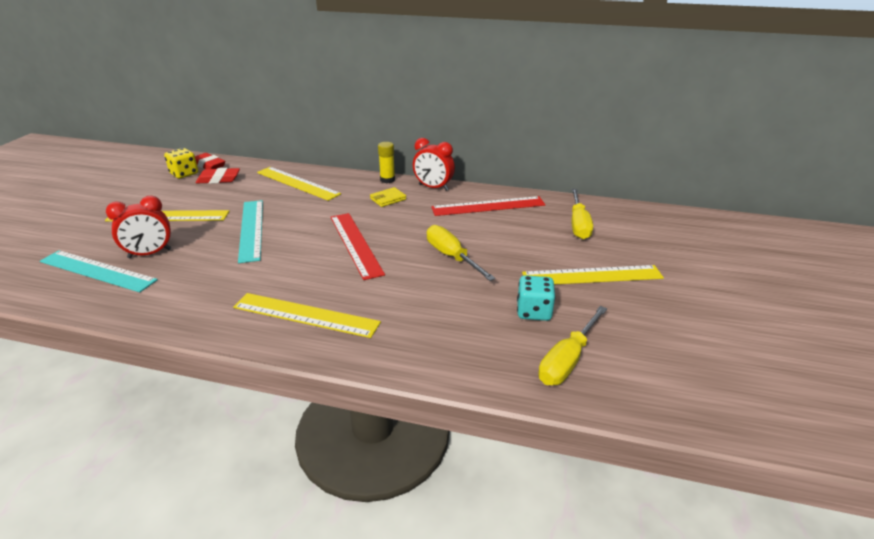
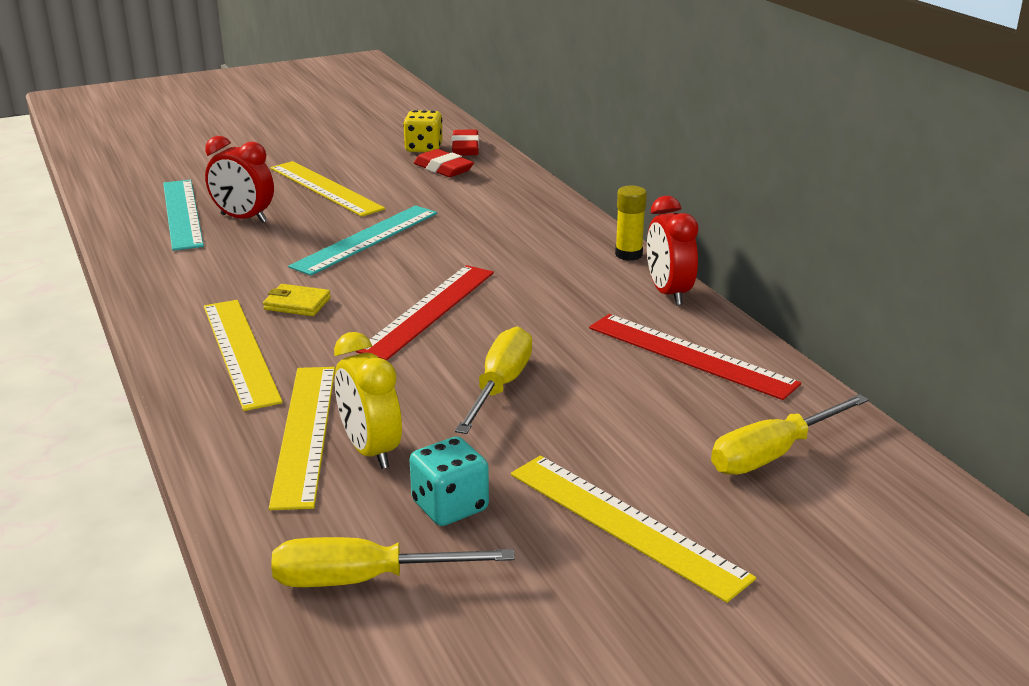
camera: 50 degrees right, 5 degrees down
(297, 183) = (514, 210): yellow ruler -> yellow ruler (305, 433)
(388, 199) = (576, 278): yellow wallet -> yellow wallet (297, 304)
(461, 314) = (370, 450): none -> yellow clock

